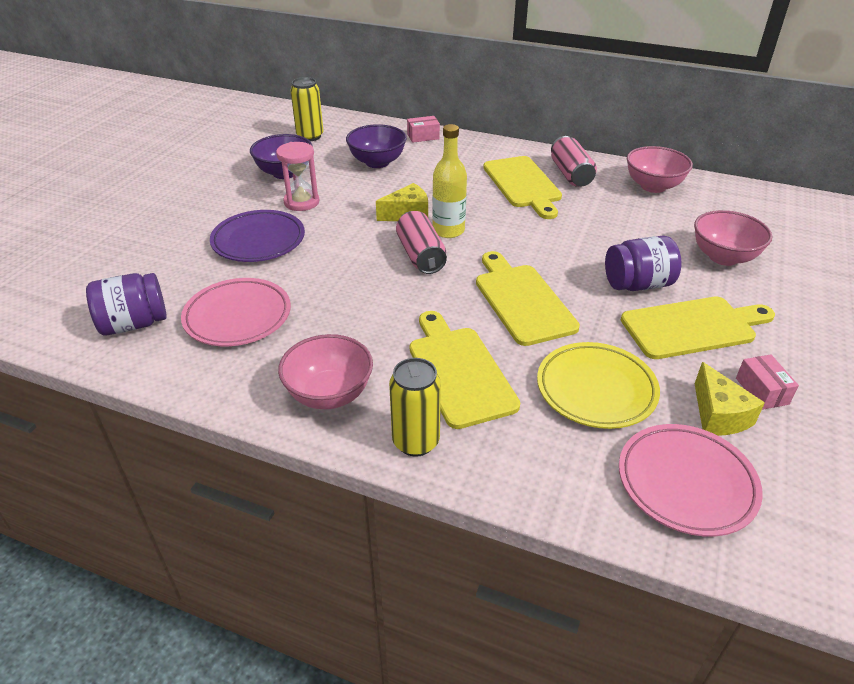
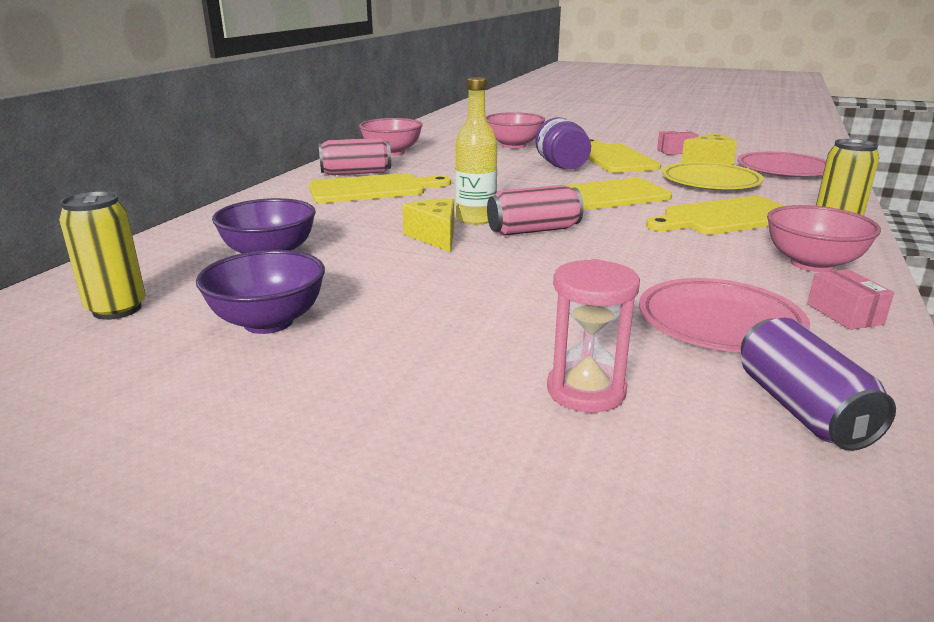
camera: 90 degrees left, 15 degrees down
(134, 324) = (802, 409): purple jar -> purple can
(258, 241) = (512, 326): purple plate -> none
(301, 202) = (387, 301): pink hourglass -> pink hourglass (586, 391)
(423, 136) = (200, 230): pink box -> pink box (844, 314)

